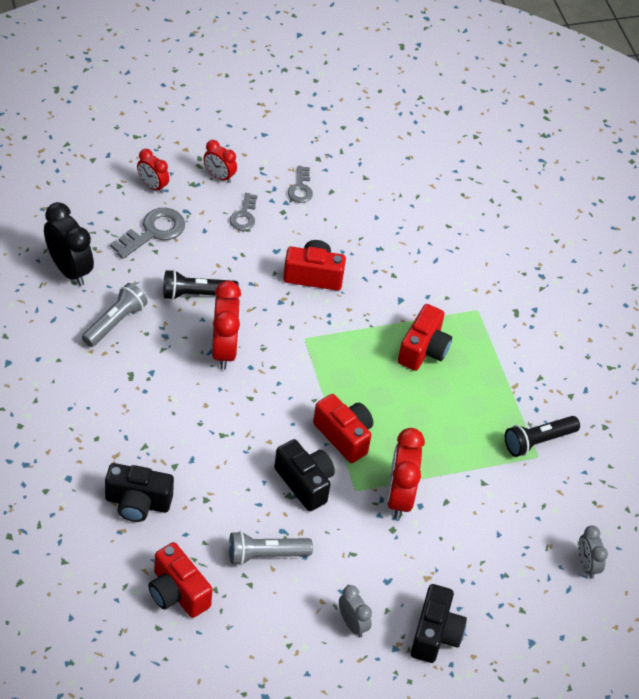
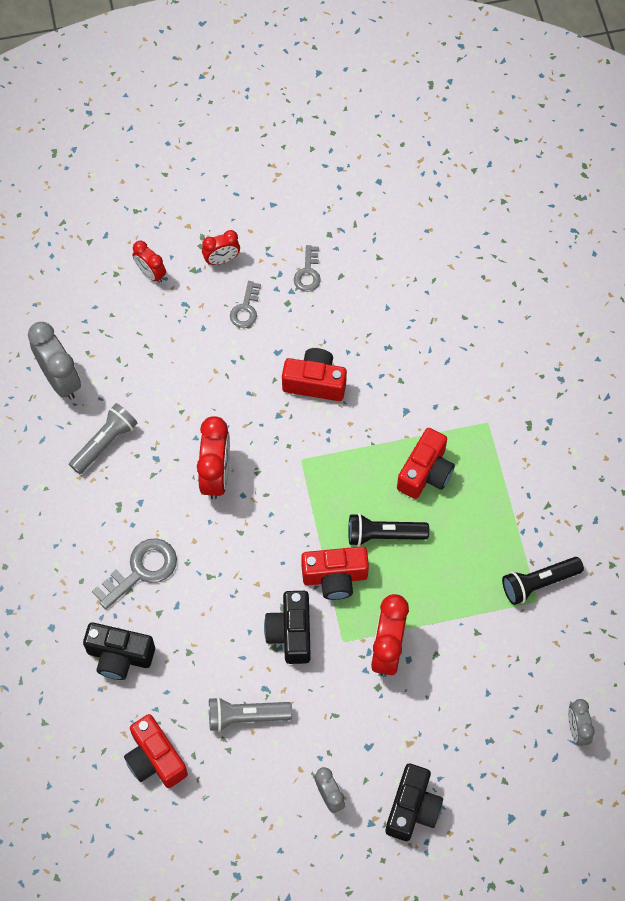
camera: 10 degrees right, 15 degrees up
(69, 270) = (60, 379): black clock -> grey clock
(153, 232) = (149, 331): grey key -> grey key (141, 570)
(196, 294) = (191, 407): black flashlight -> black flashlight (384, 535)
(219, 176) = (222, 259): red clock -> red clock turned 60 degrees counterclockwise
(305, 483) = (291, 633): black camera -> black camera turned 150 degrees counterclockwise
(344, 436) = (335, 577): red camera -> red camera turned 120 degrees clockwise

